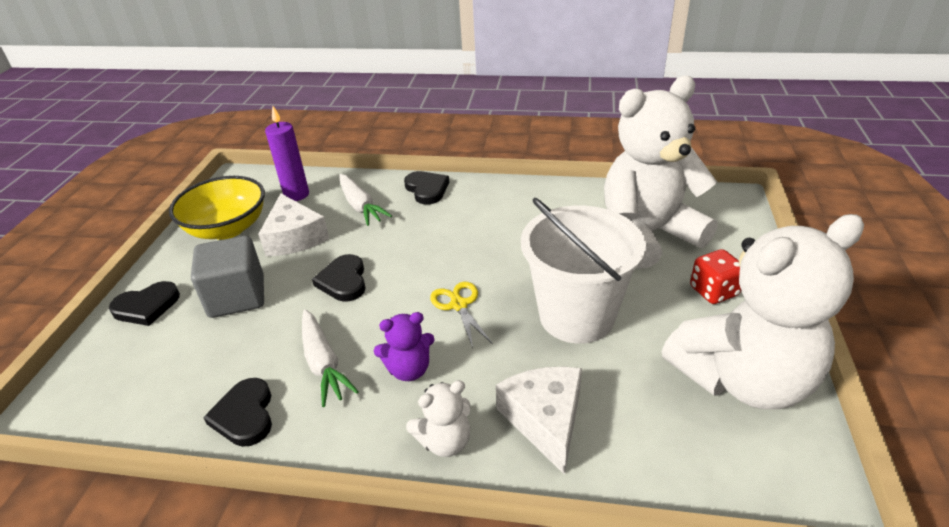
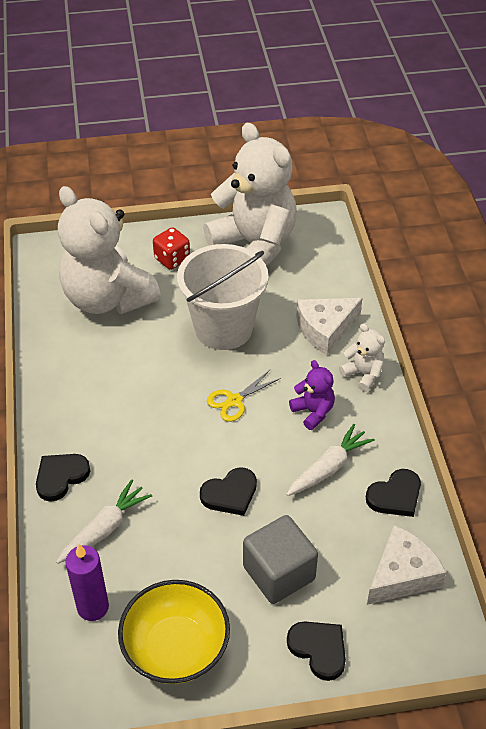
camera: 110 degrees left, 10 degrees up
(294, 237) = (175, 568): white cheese -> white cheese (402, 575)

